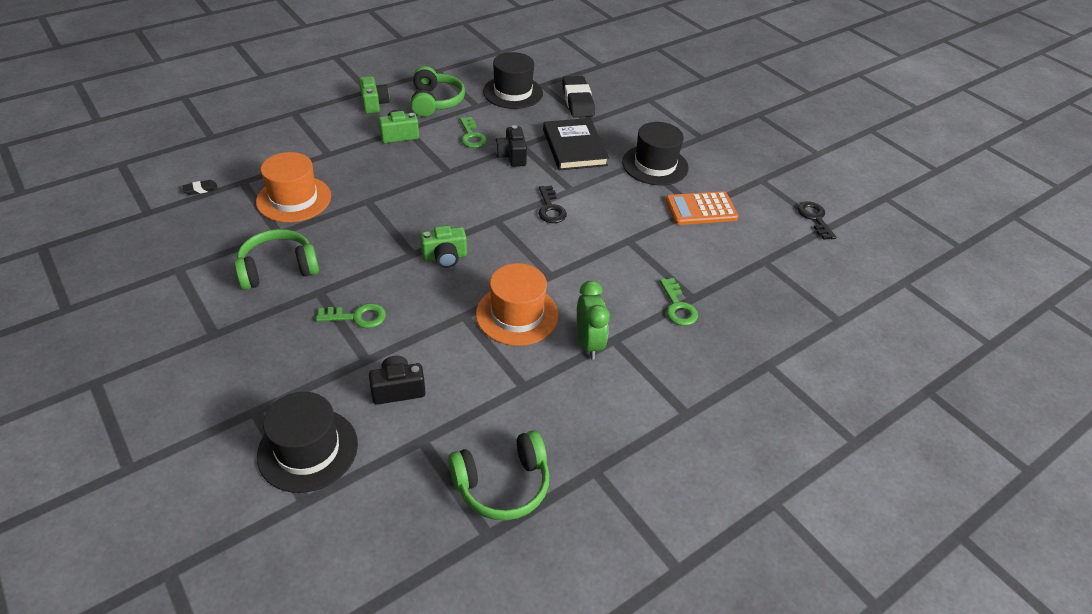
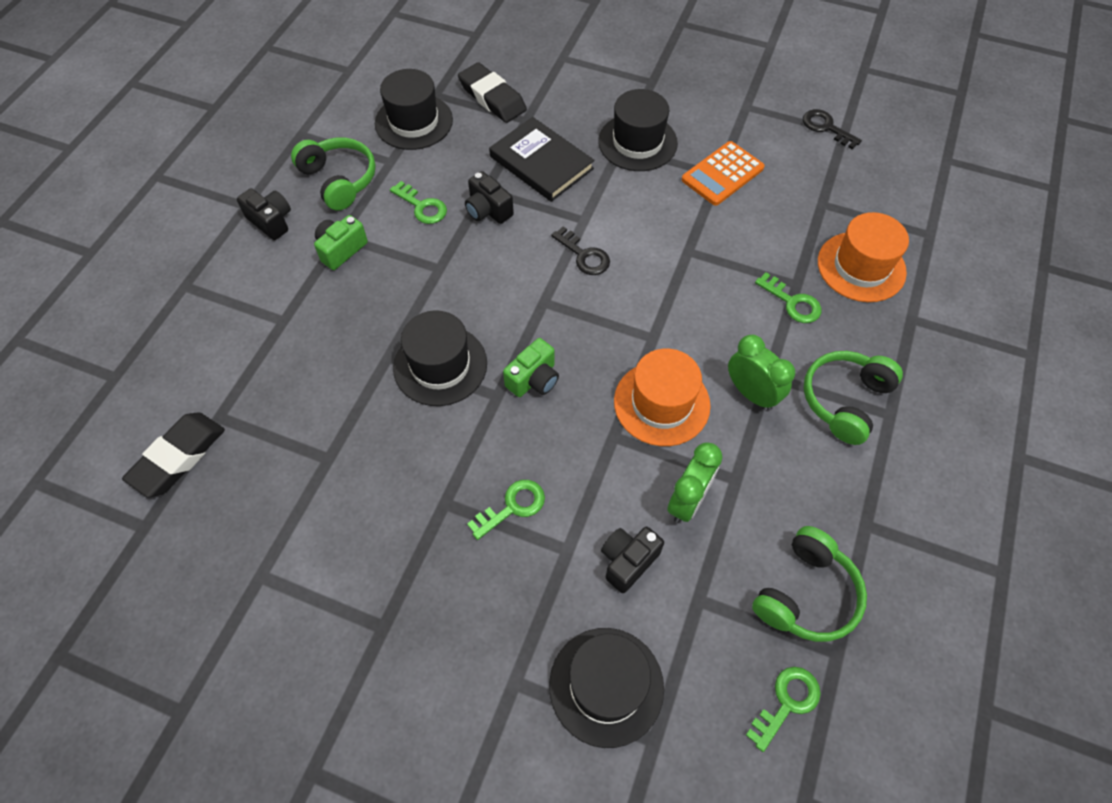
camera: 30 degrees left, 15 degrees up
(201, 189) = (178, 457): black eraser -> black eraser, size x2.28
(278, 269) = (374, 503): green headphones -> green headphones (845, 400)
(294, 199) = (303, 404): orange hat -> orange hat (861, 267)
(374, 104) = (271, 221): green camera -> black camera
(394, 220) = (440, 365): none -> black hat
(417, 541) = (786, 703): none -> green key
(475, 379) = (688, 501): none -> green clock

